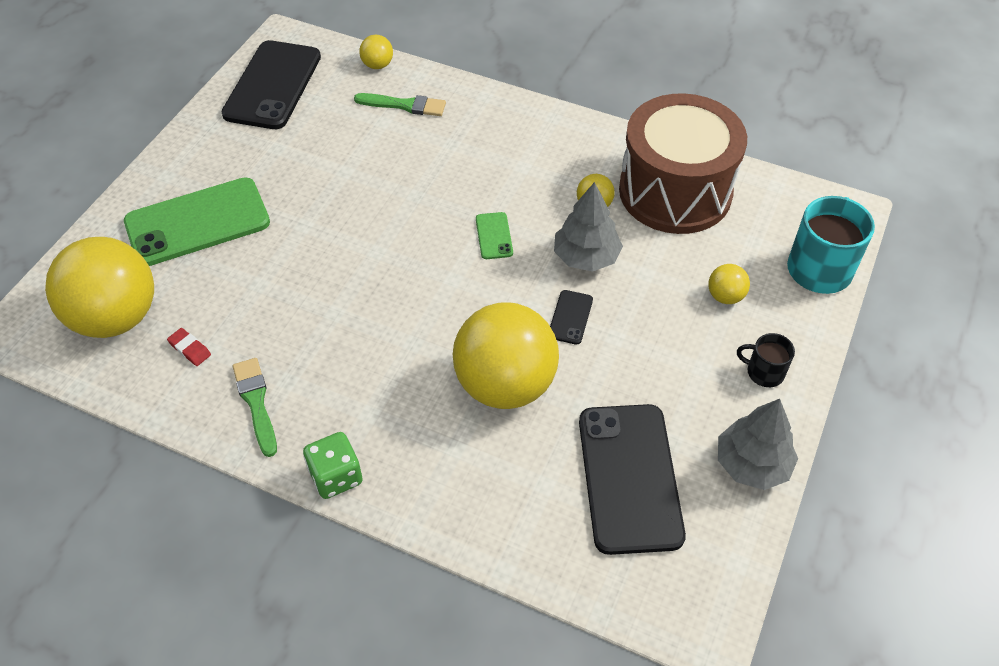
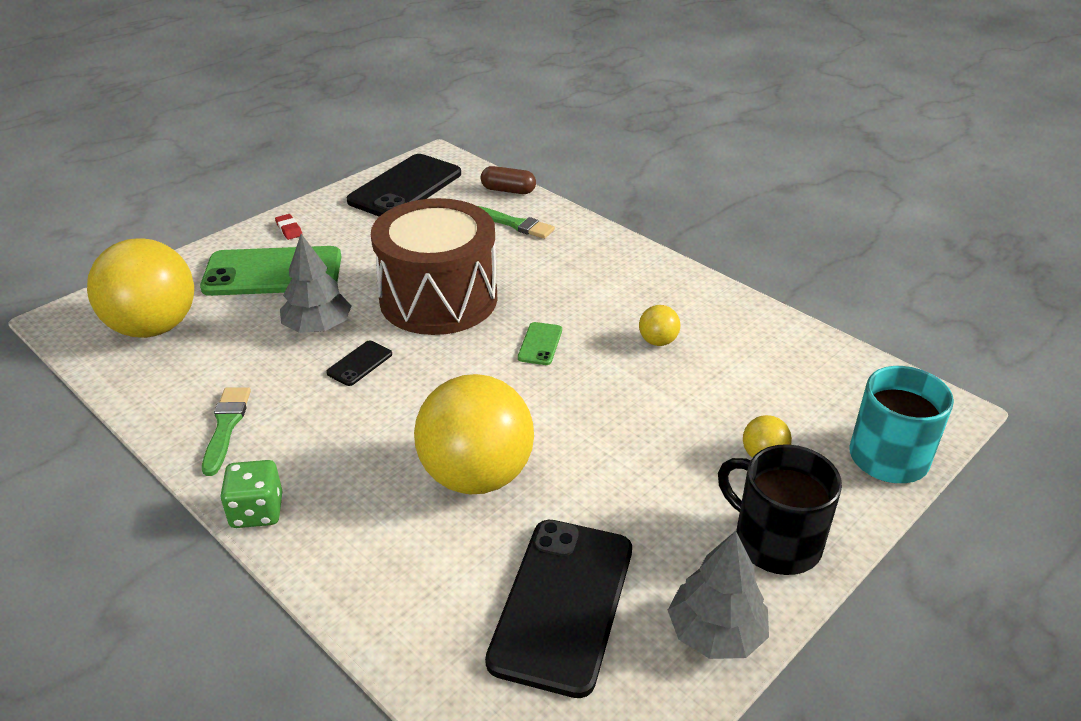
camera: 20 degrees right, 15 degrees down
(190, 349) = (198, 367): red eraser -> red eraser (289, 229)
(377, 65) = (508, 190): yellow ball -> brown capsule
(570, 317) = (579, 432): black phone -> black phone (359, 363)
(586, 257) = (625, 383): grey tree -> grey tree (318, 327)
(675, 191) = (752, 348): brown drum -> brown drum (438, 299)
(764, 372) = (775, 541): black mug -> black mug, size x1.87

